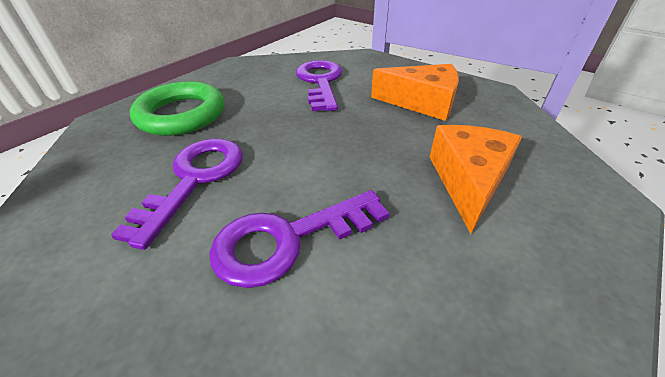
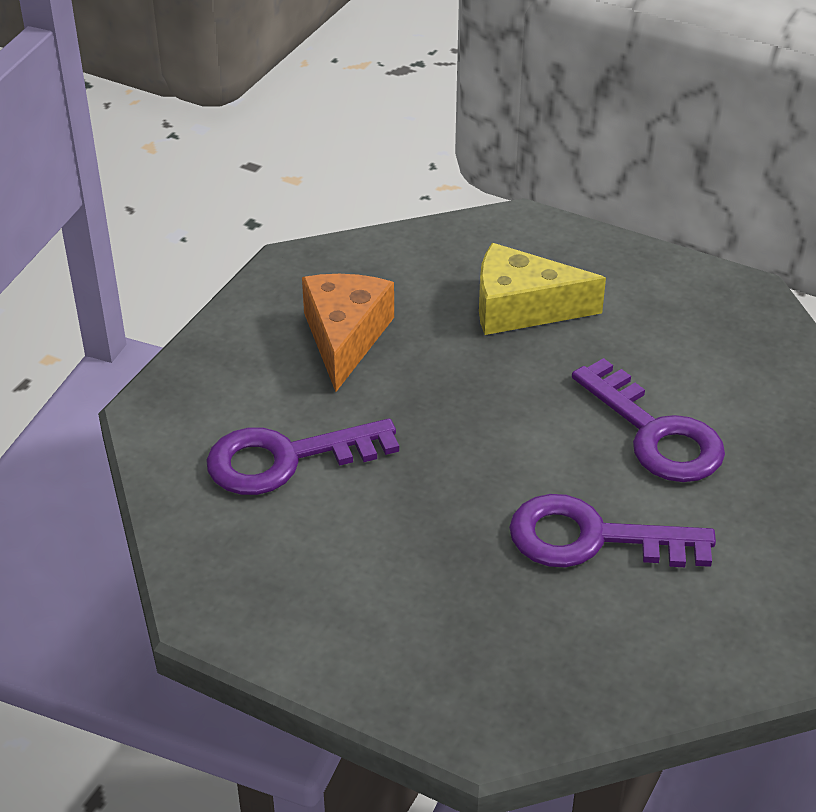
camera: 100 degrees left, 0 degrees up
(181, 114) = (438, 618): green ring -> none
(468, 181) = (522, 308): orange cheese -> yellow cheese

